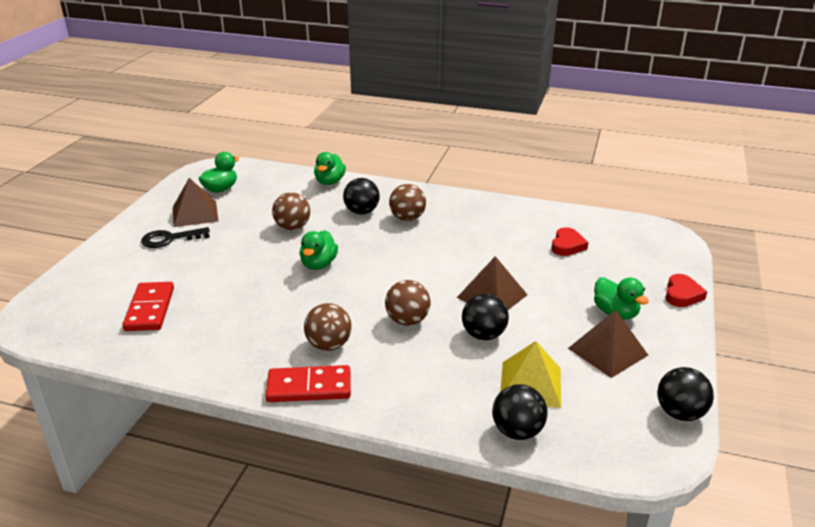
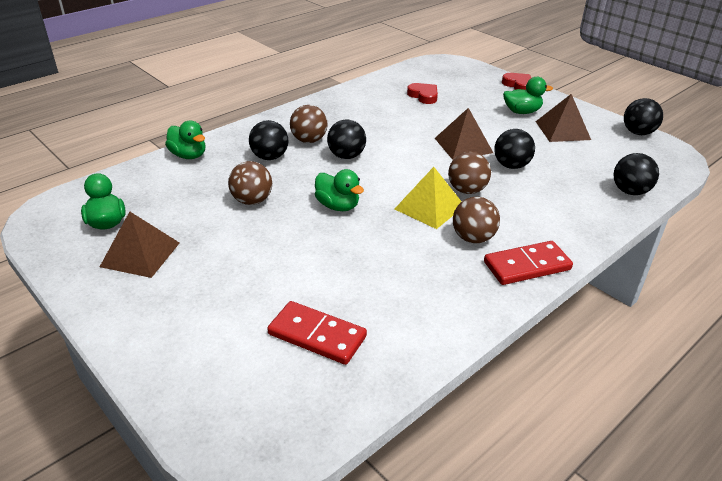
camera: 60 degrees left, 5 degrees up
(170, 239) = (177, 286): black key -> none
(309, 387) = (527, 266): red domino -> red domino turned 45 degrees clockwise
(401, 243) = (346, 156): none -> black ball
(530, 384) = (581, 169): yellow pyramid -> yellow pyramid (429, 207)

